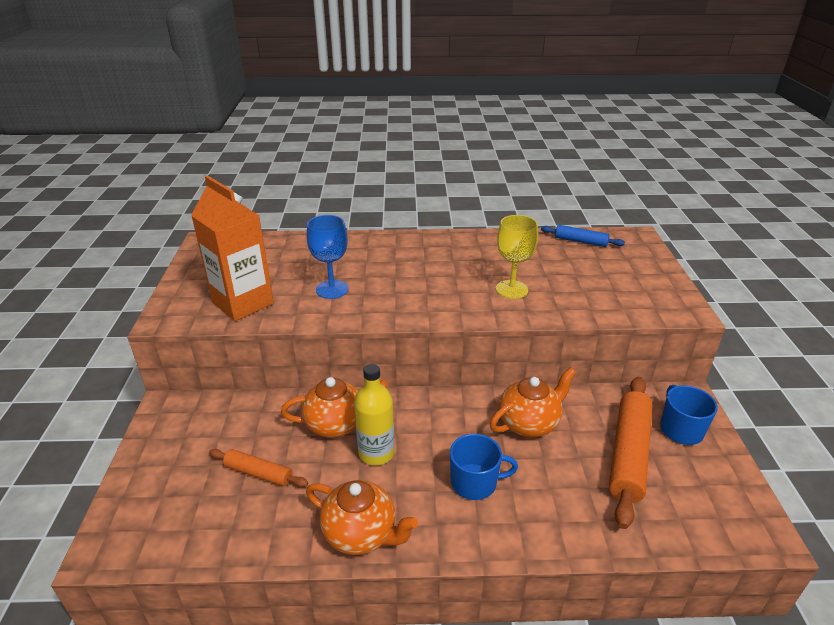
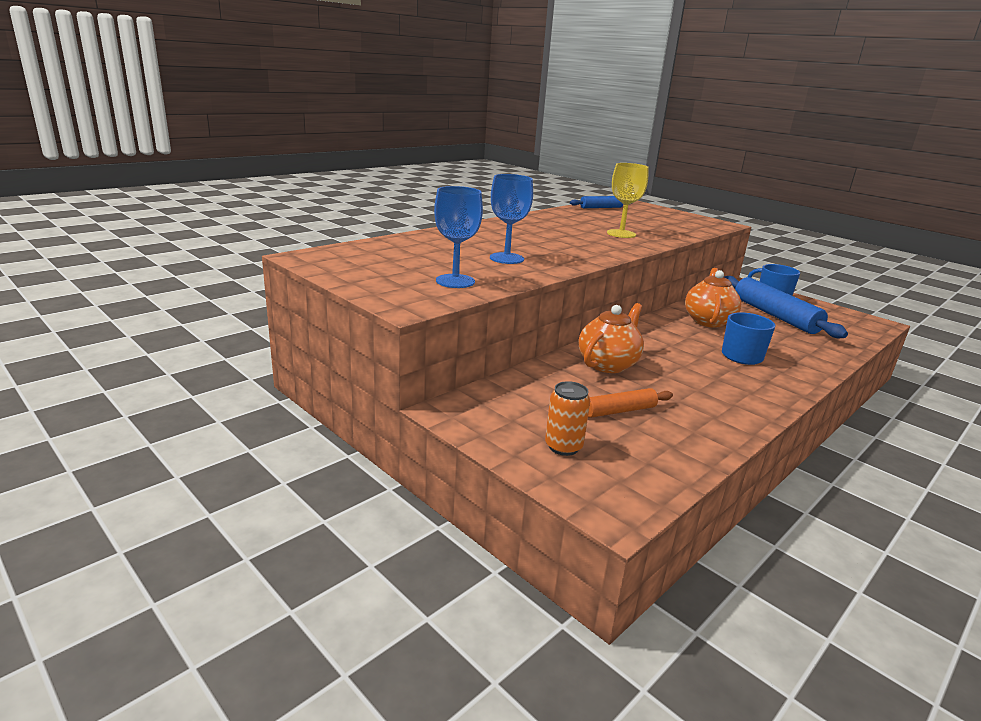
camera: 45 degrees left, 10 degrees down
(170, 479) = (563, 447): none -> orange can
(243, 303) = (455, 281): orange carton -> blue goblet
(361, 534) = (745, 406): orange teapot -> none
(376, 453) = (665, 367): yellow bottle -> none
(629, 454) = (775, 316): orange rolling pin -> blue rolling pin

